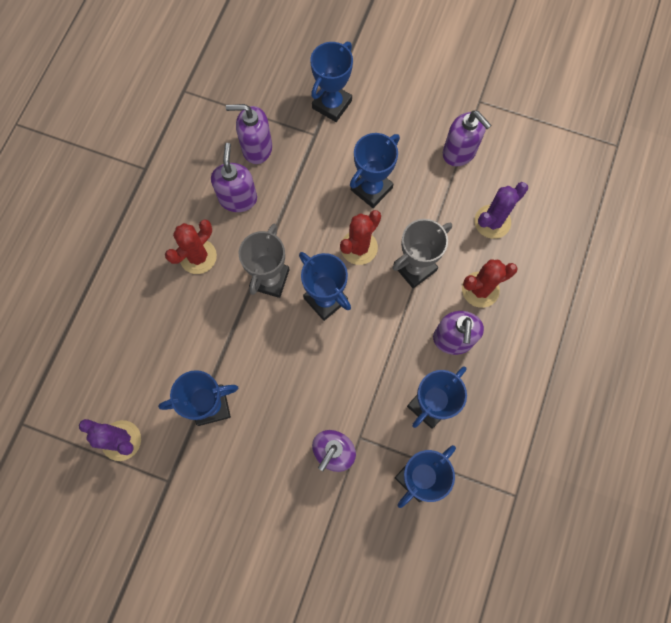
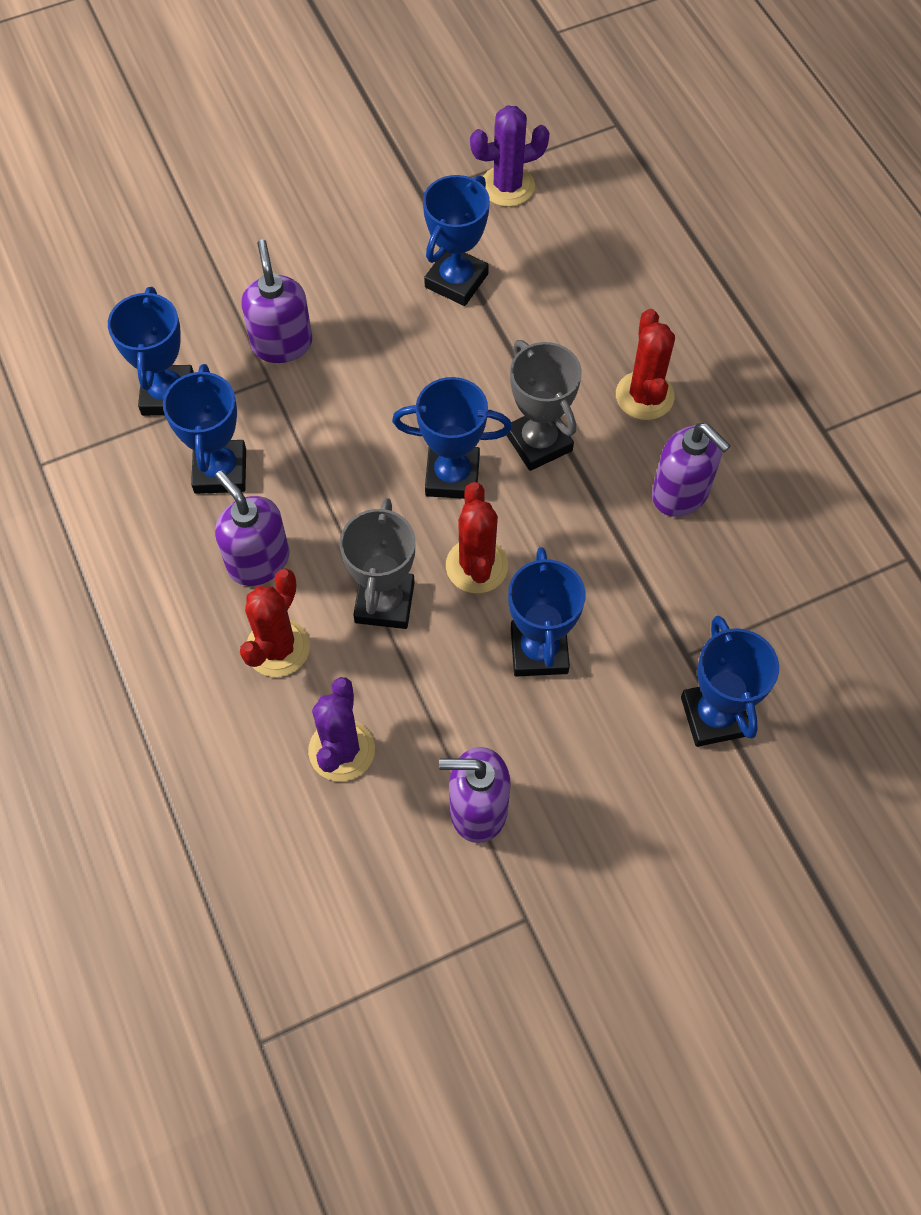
camera: 135 degrees right, 10 degrees down
(256, 148) = (734, 571): purple soap dispenser -> none

